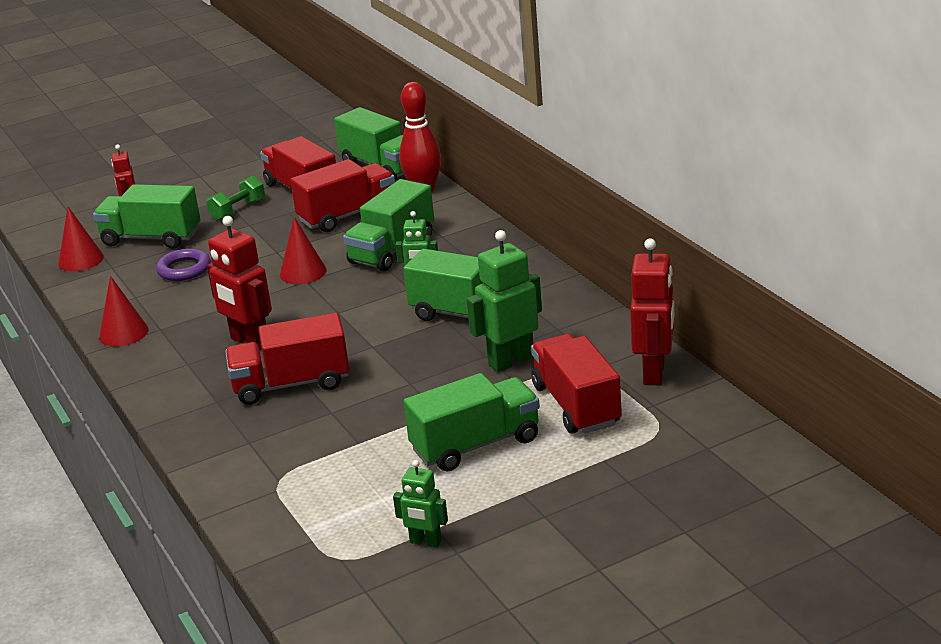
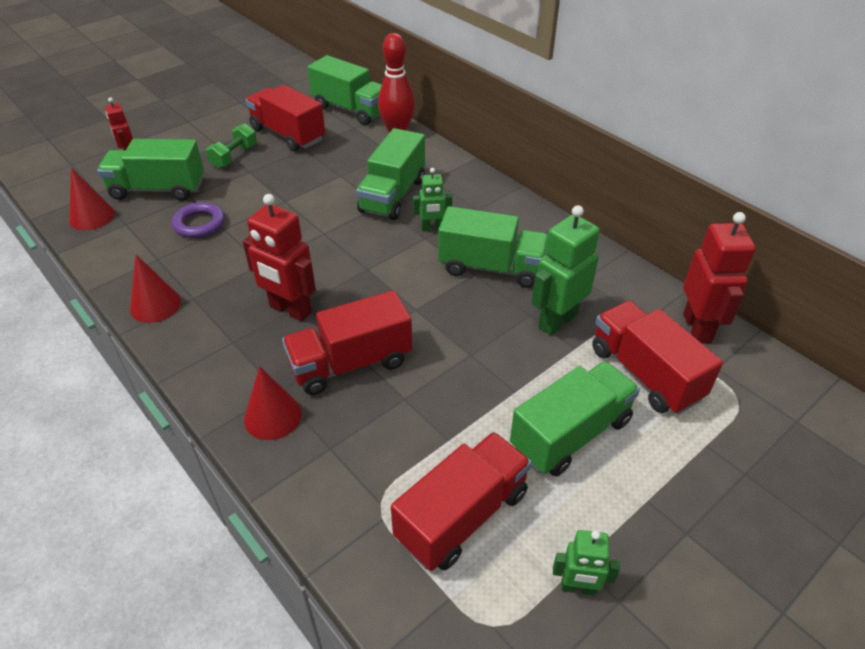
camera: 15 degrees left, 15 degrees up
(303, 272) = (317, 223): red cone -> red cone (272, 416)
(347, 215) = (338, 159): red truck -> red truck (462, 516)

